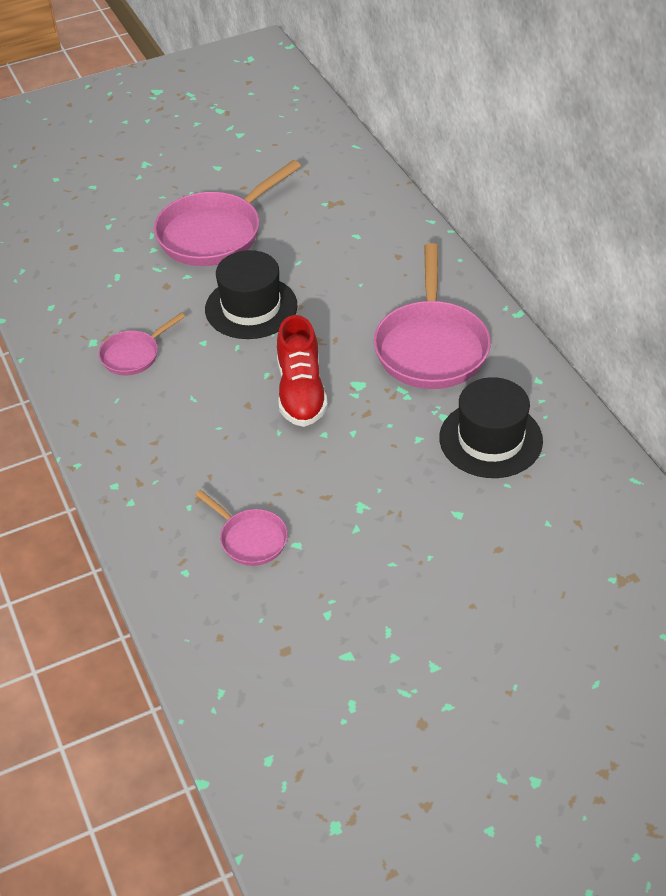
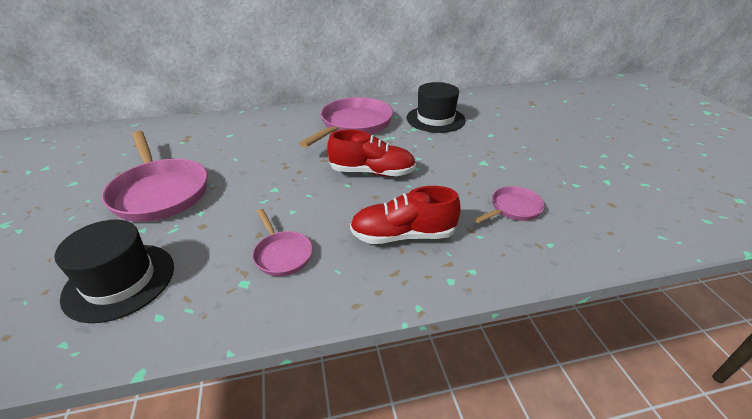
camera: 80 degrees left, 10 degrees down
(178, 440) = (403, 235): none -> red shoe
(251, 307) = (268, 184): black hat -> black hat (120, 281)
(431, 347) = (354, 125): pink pan -> pink pan turned 75 degrees counterclockwise

